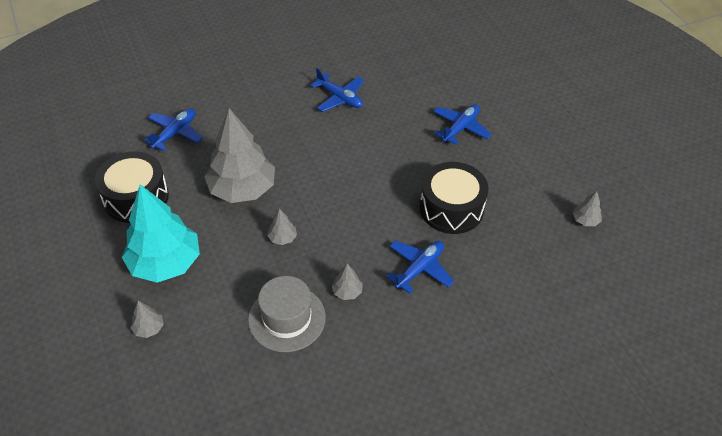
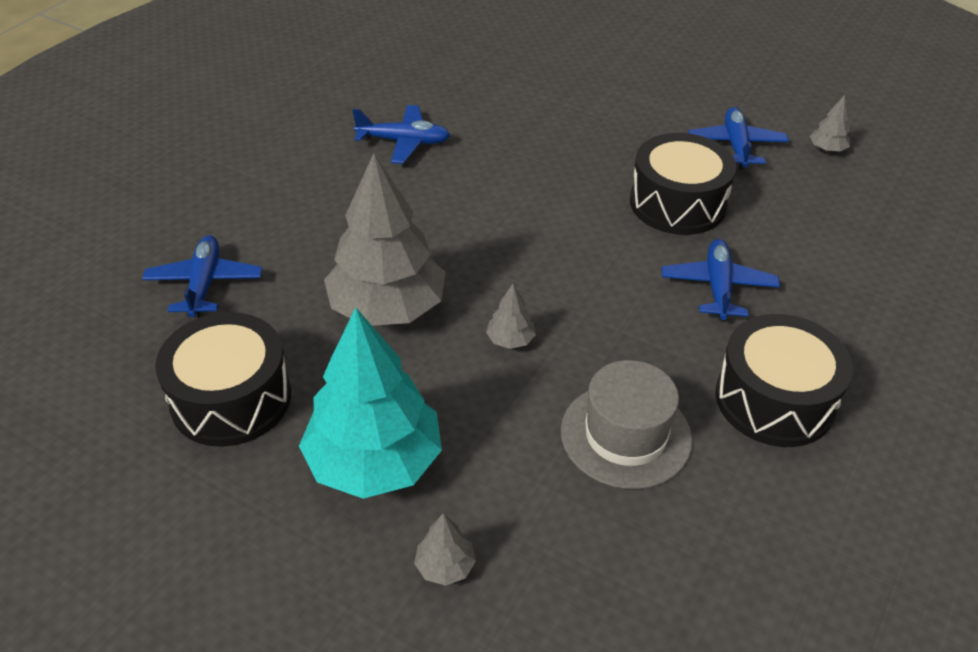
camera: 35 degrees left, 5 degrees down
(347, 292) = (664, 359): grey tree -> none
(380, 346) = (774, 400): none -> black drum
(460, 128) = (590, 114): blue plane -> blue plane (736, 146)

